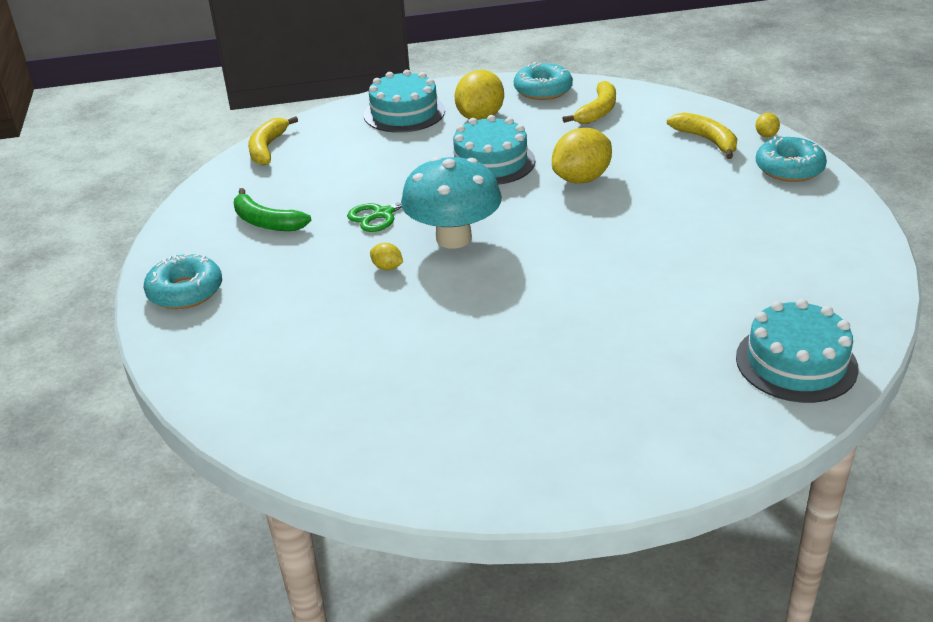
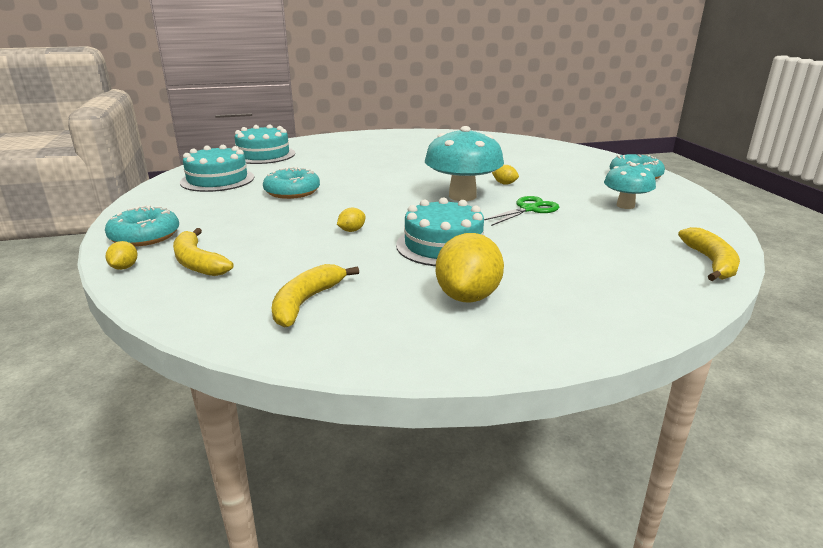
camera: 175 degrees right, 10 degrees down
(266, 222) = (625, 205): green banana -> turquoise mushroom
(404, 113) = (578, 305): turquoise cake -> turquoise cake (217, 180)
(543, 90) = (378, 341): turquoise donut -> turquoise donut (292, 192)
(581, 179) = (352, 230): yellow lemon -> yellow lemon, size x0.46

